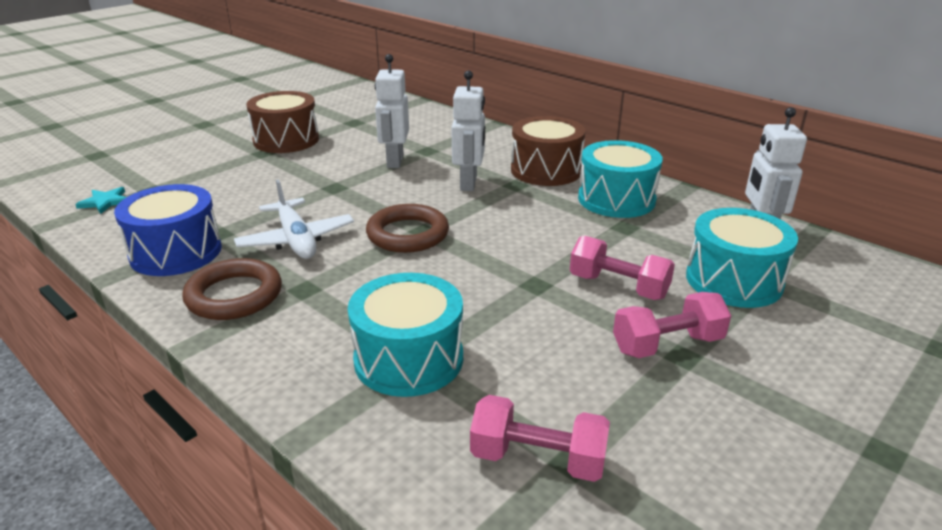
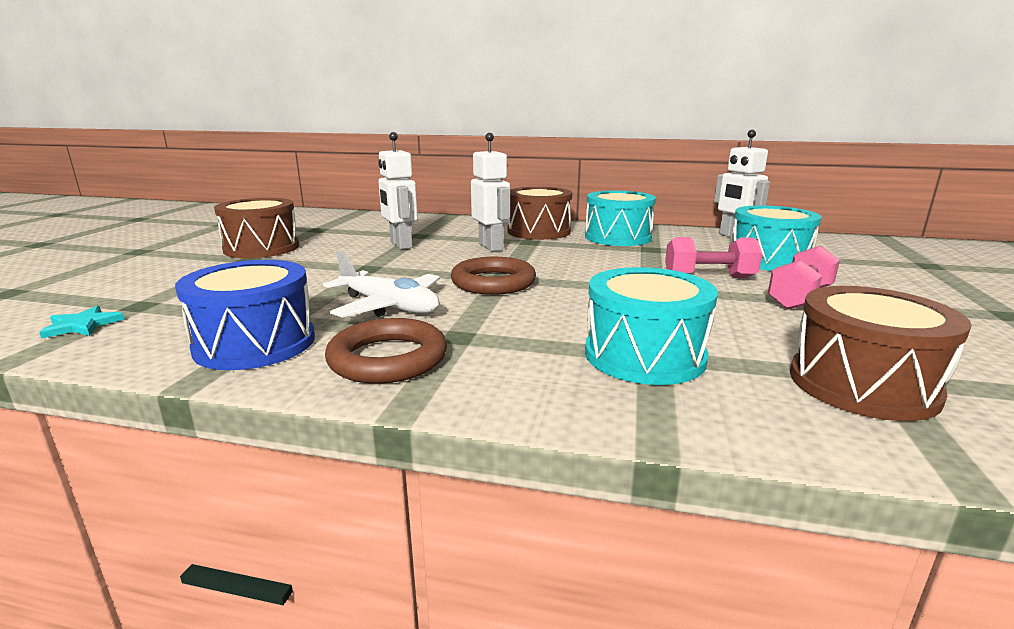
camera: 30 degrees left, 10 degrees down
(538, 459) = (862, 384): pink dumbbell -> brown drum

